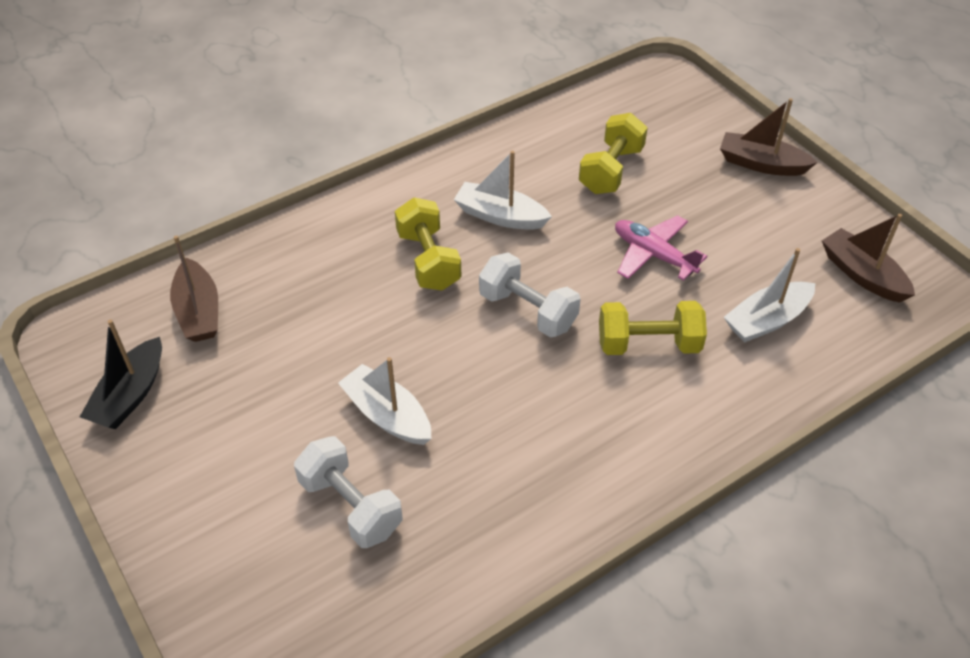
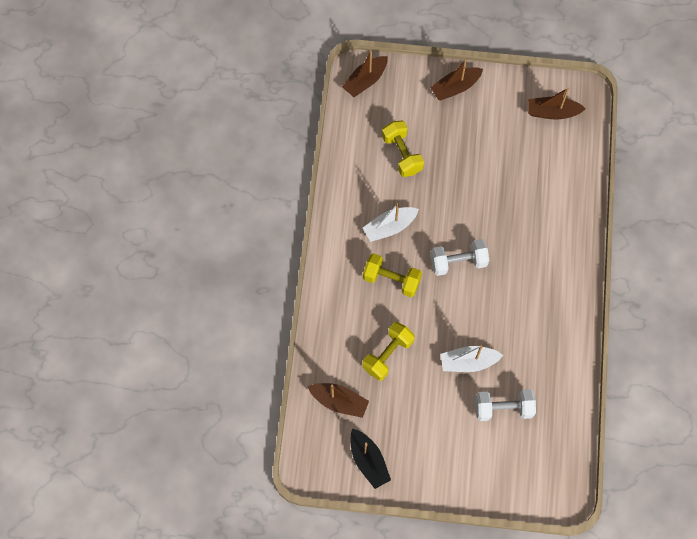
camera: 50 degrees left, 20 degrees up
(648, 344) = (517, 230): yellow dumbbell -> yellow dumbbell (388, 355)
(653, 255) = (470, 183): pink plane -> none
(662, 88) = (365, 81): none -> brown boat
(767, 320) = (544, 173): white boat -> none

